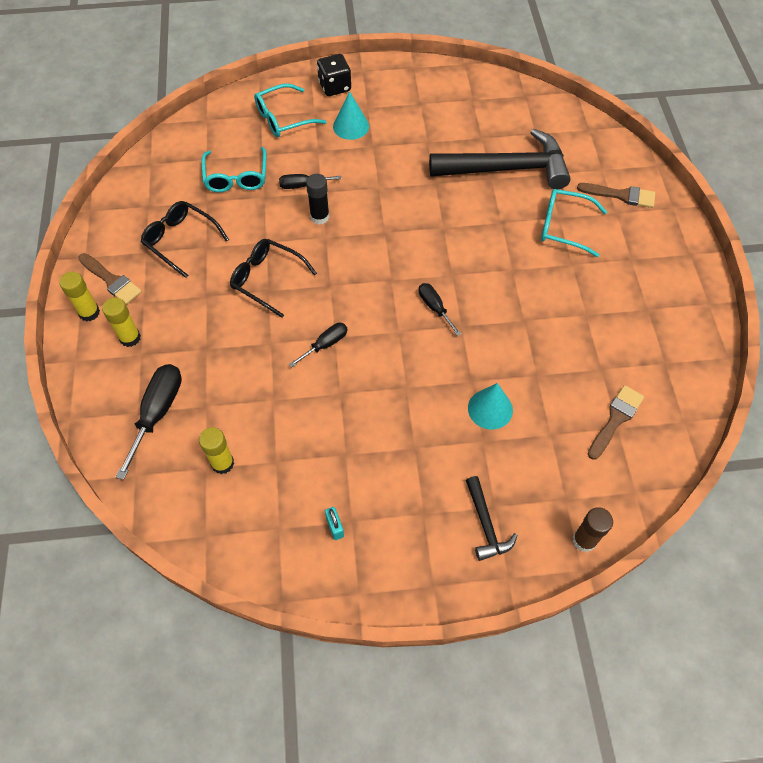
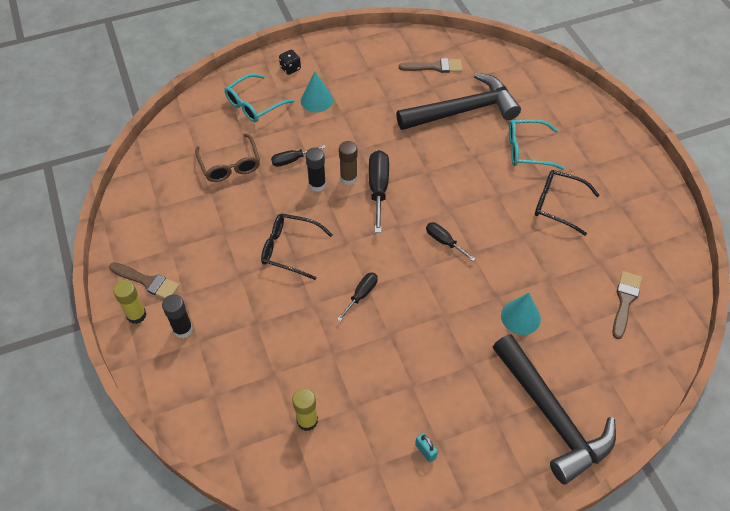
camera: 15 degrees left, 5 degrees down
(130, 338) = (183, 329): yellow glue stick -> black glue stick
(157, 413) = (232, 390): black screwdriver -> black screwdriver (378, 188)
(181, 241) = (199, 232): black glasses -> black glasses (558, 205)
(236, 177) = (230, 165): turquoise glasses -> brown glasses
(335, 87) = (290, 68): black dice -> black dice, size x0.66
(485, 525) = (551, 416): black hammer -> black hammer, size x2.09
(584, 540) = (635, 408): brown glue stick -> brown glue stick (348, 178)
(621, 195) = (564, 114): brown brush -> brown brush (435, 67)

